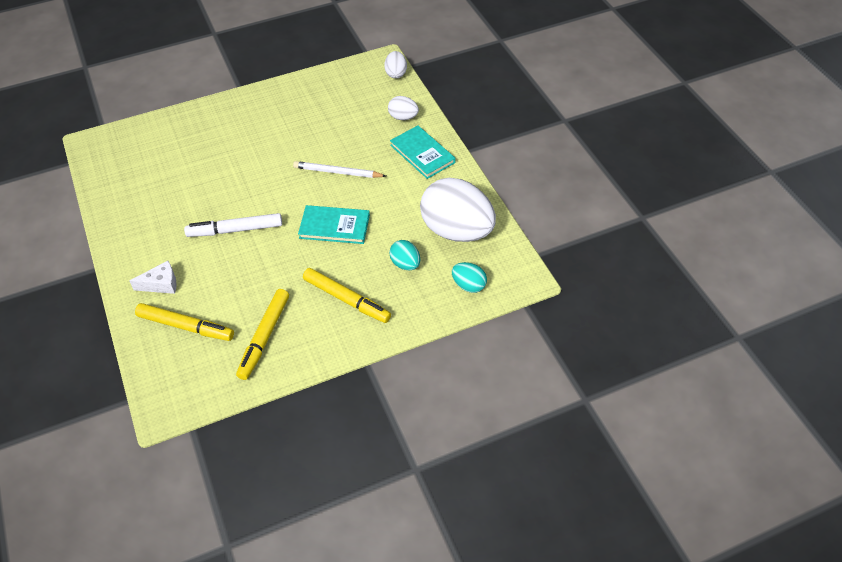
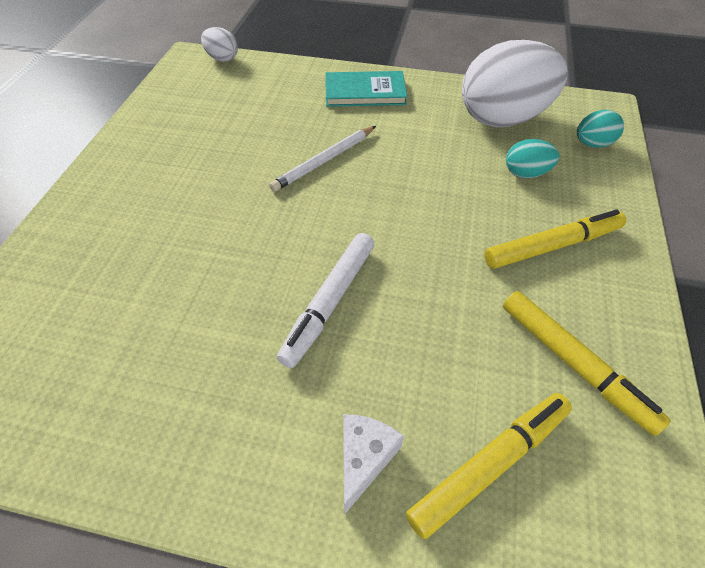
camera: 55 degrees left, 0 degrees up
(334, 227) = (415, 202): turquoise book -> none
(403, 117) = (294, 81): white egg -> none

